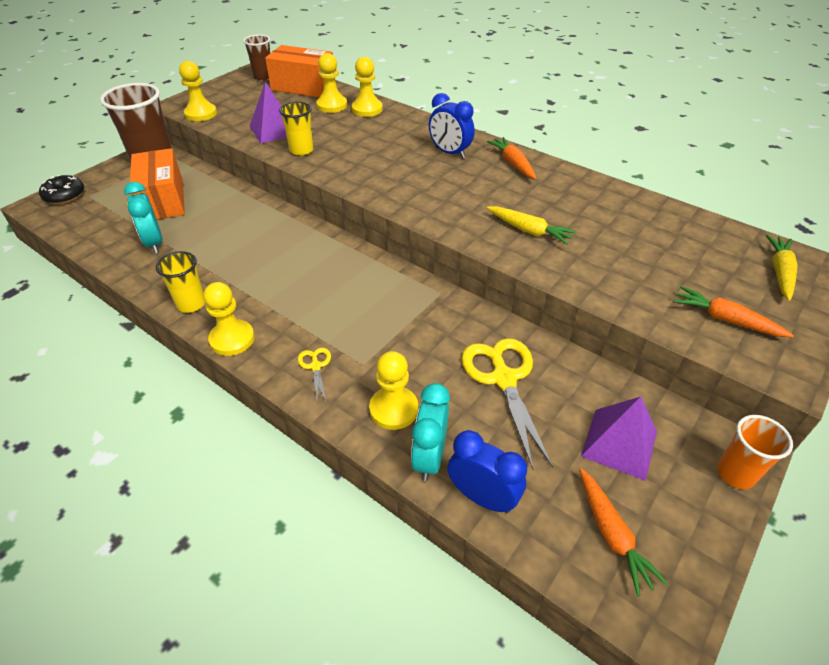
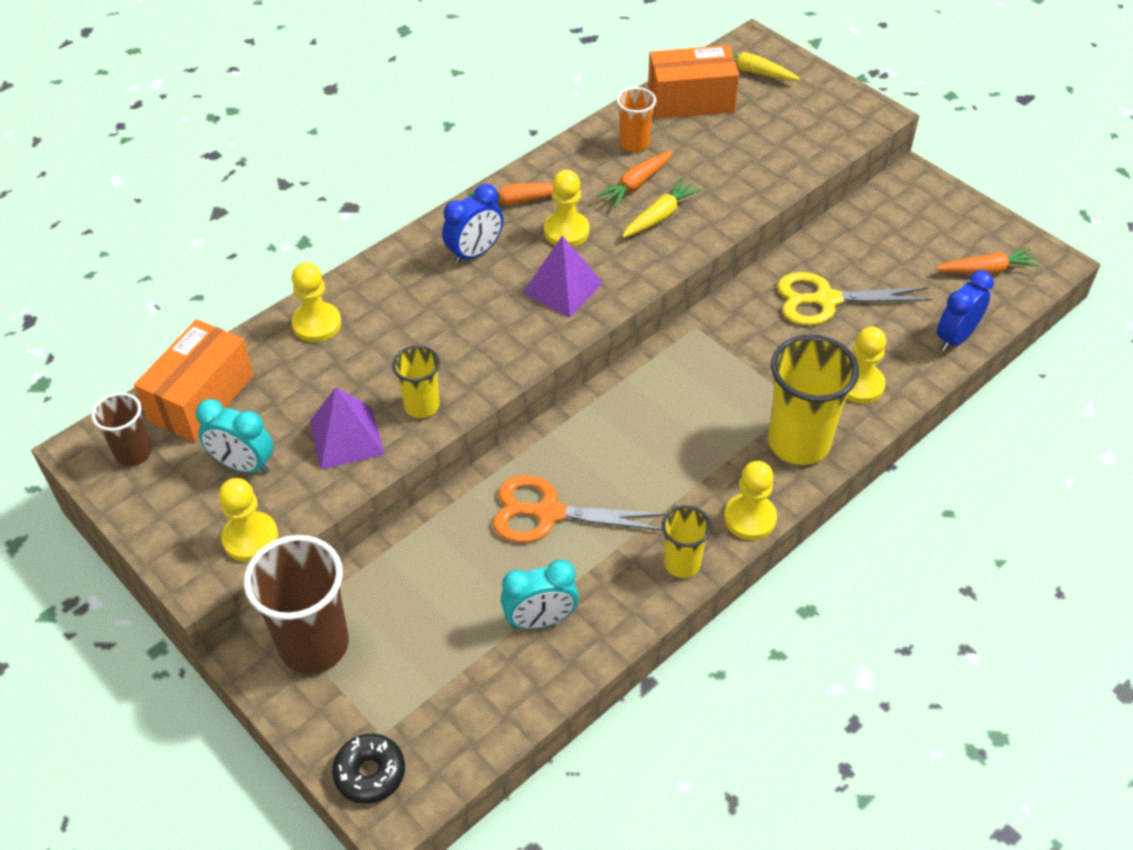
camera: 80 degrees left, 5 degrees up
(163, 200) = (426, 621): orange box -> orange box (690, 100)
(243, 237) = (548, 513): none -> orange scissors
(315, 366) = (798, 442): yellow scissors -> yellow cup
(332, 105) = (287, 364): yellow pawn -> yellow pawn (566, 231)
(429, 457) = (915, 366): turquoise clock -> turquoise clock (243, 465)
(619, 443) = (902, 243): purple pyramid -> purple pyramid (562, 288)
(725, 320) = (811, 124): orange carrot -> orange carrot (636, 184)
(735, 474) = (932, 188): orange cup -> orange cup (634, 144)

